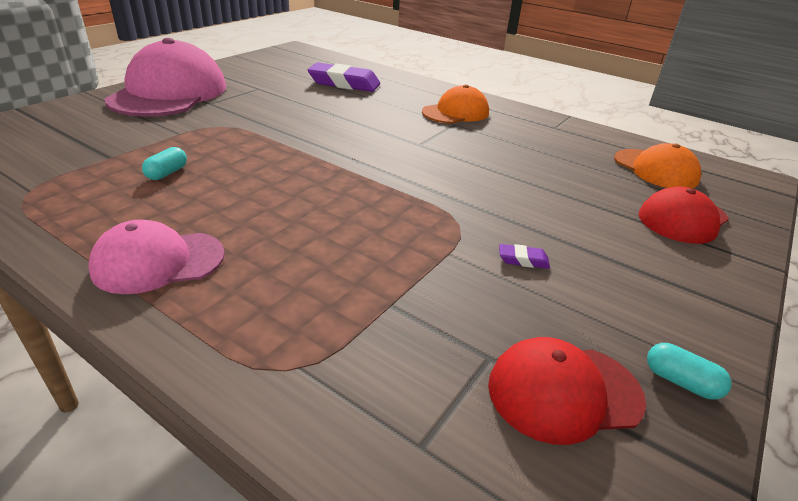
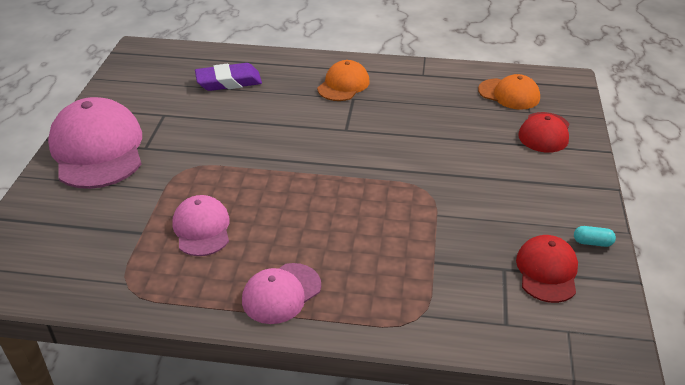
camera: 25 degrees left, 5 degrees up
(167, 173) = (202, 228): turquoise capsule -> pink cap
(523, 260) = (479, 202): purple eraser -> none
(563, 392) = (547, 271): red cap -> red cap turned 135 degrees clockwise

